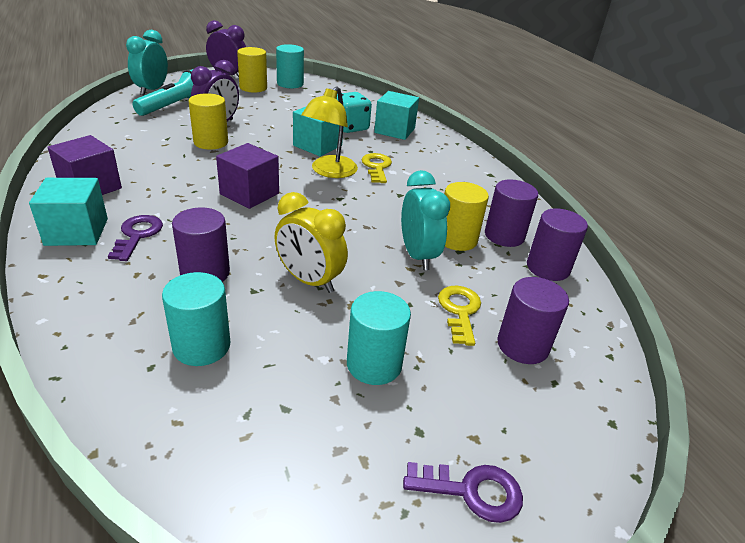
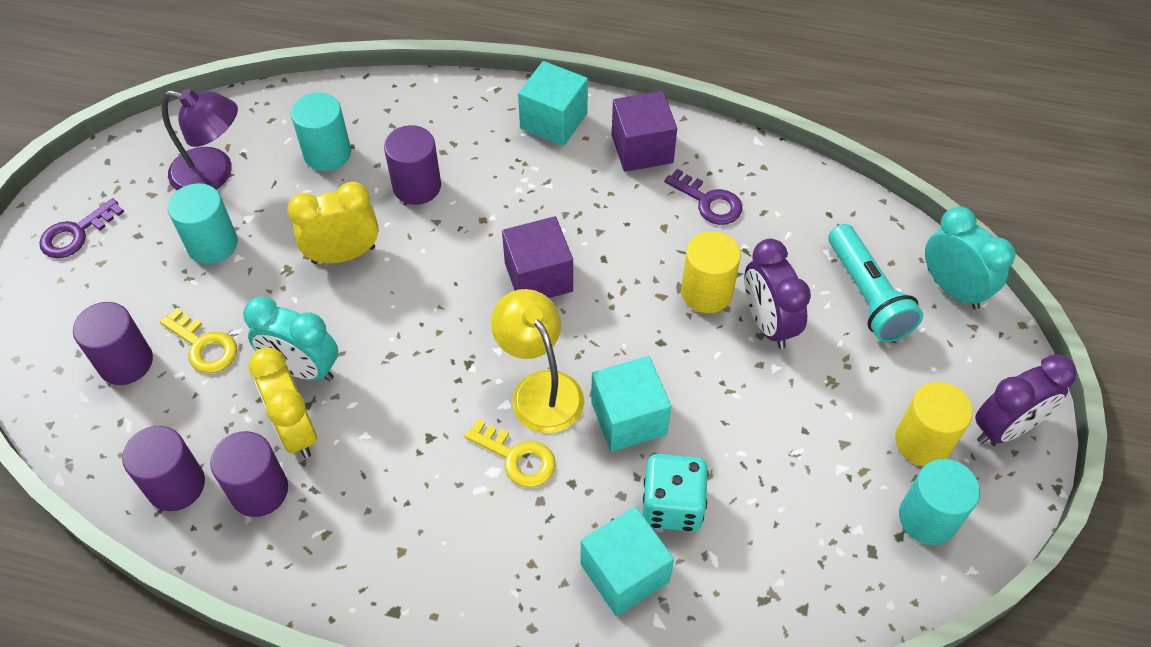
camera: 130 degrees right, 20 degrees up
(137, 235) = (517, 159): purple key -> purple key (709, 201)
(293, 420) = (214, 174): none -> purple lamp
(457, 239) = (296, 430): yellow cylinder -> yellow clock

